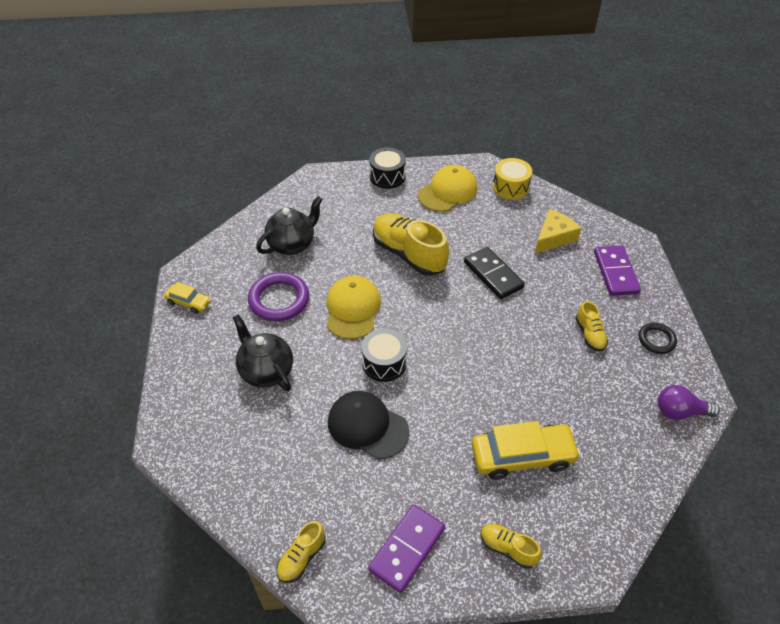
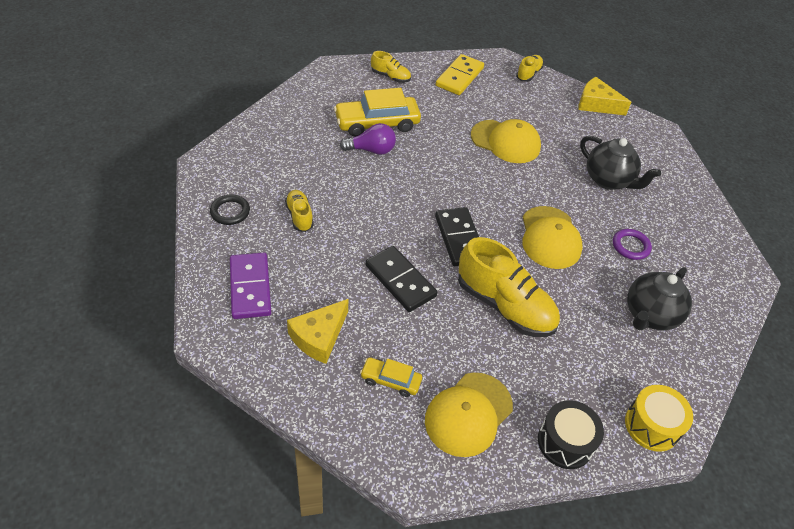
camera: 170 degrees right, 0 degrees up
(189, 302) = (721, 241): yellow car -> yellow car (390, 380)
(226, 492) = (596, 104): none -> yellow cheese
(279, 300) = (630, 246): purple ring -> purple ring, size x0.59
(367, 426) = (505, 142): black cap -> yellow cap
(384, 363) = (504, 188): black drum -> none
(407, 549) = (459, 77): purple domino -> yellow domino
(438, 310) = (459, 239): none -> black domino
(510, 187) = (373, 427): yellow drum -> yellow drum (652, 425)
(680, 412) = (233, 152): purple light bulb -> purple light bulb (371, 150)

